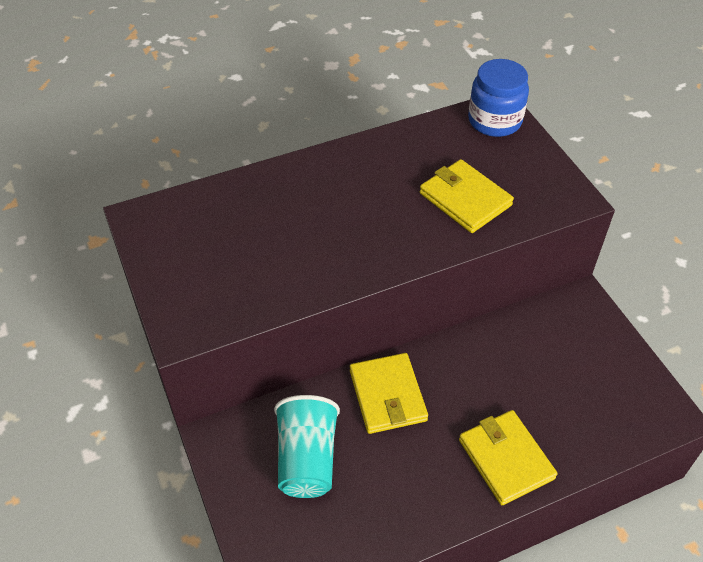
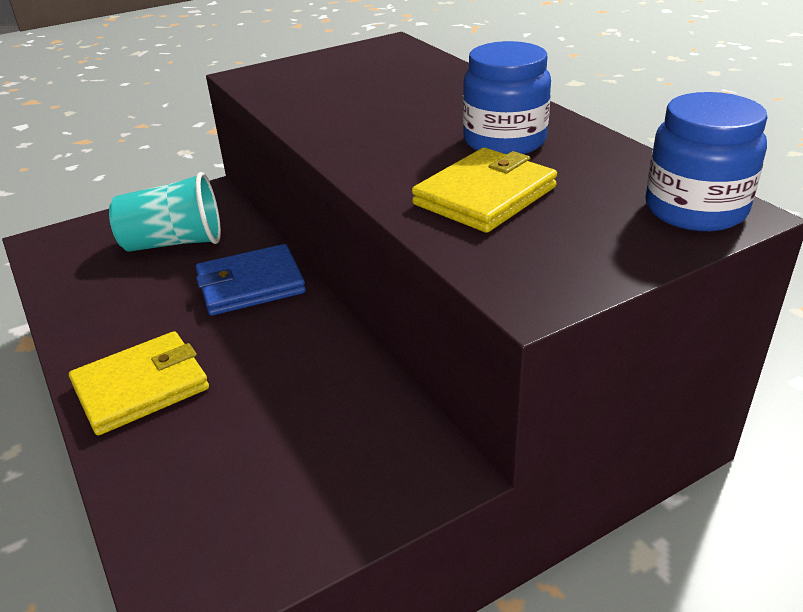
camera: 85 degrees right, 15 degrees down
(387, 178) = (504, 141): none -> blue jar
(387, 395) = (251, 284): yellow wallet -> blue wallet

